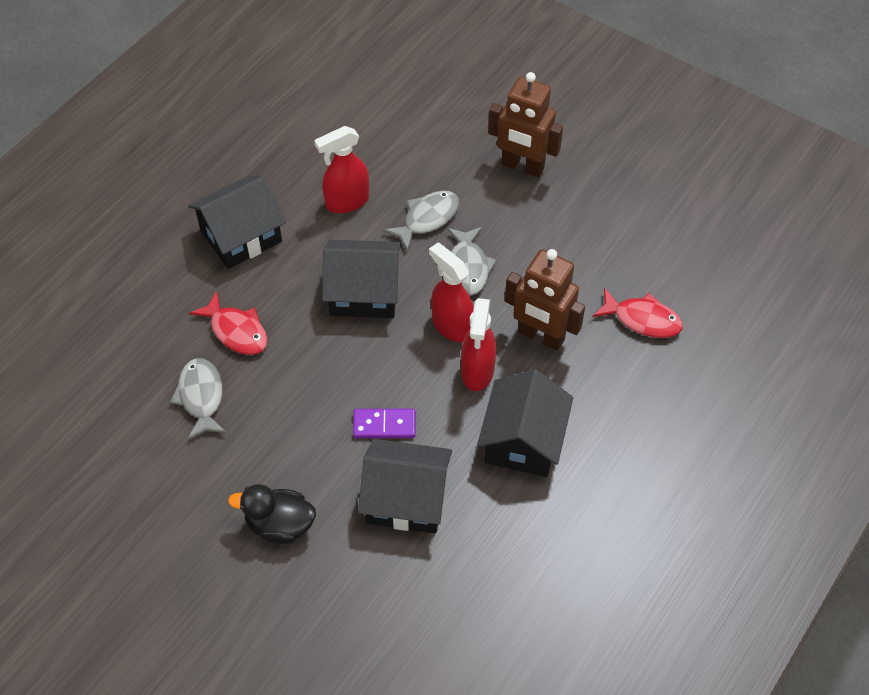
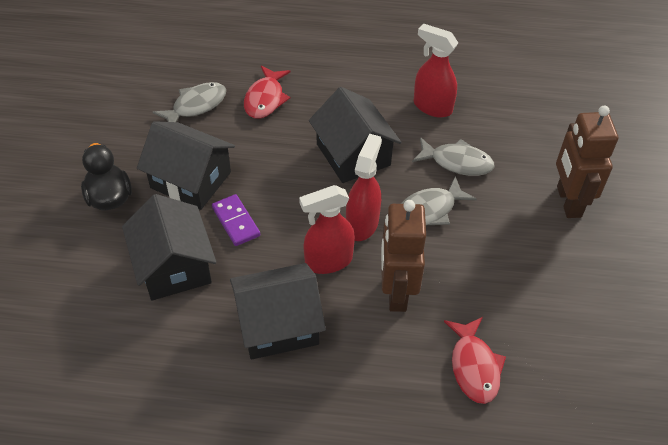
camera: 60 degrees right, 5 degrees down
(241, 236) = (351, 64): black house -> black house (191, 180)

